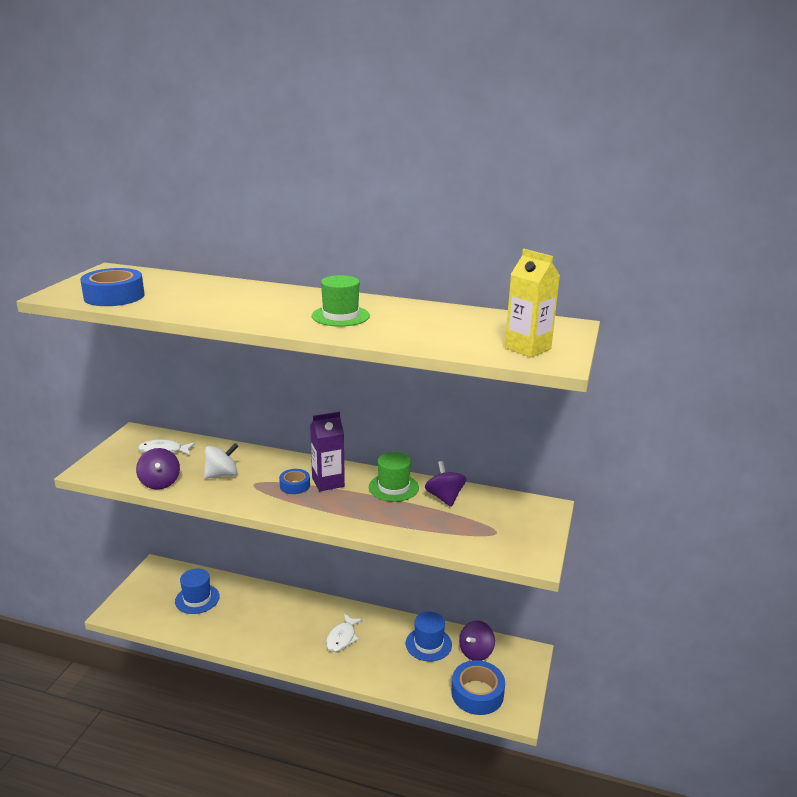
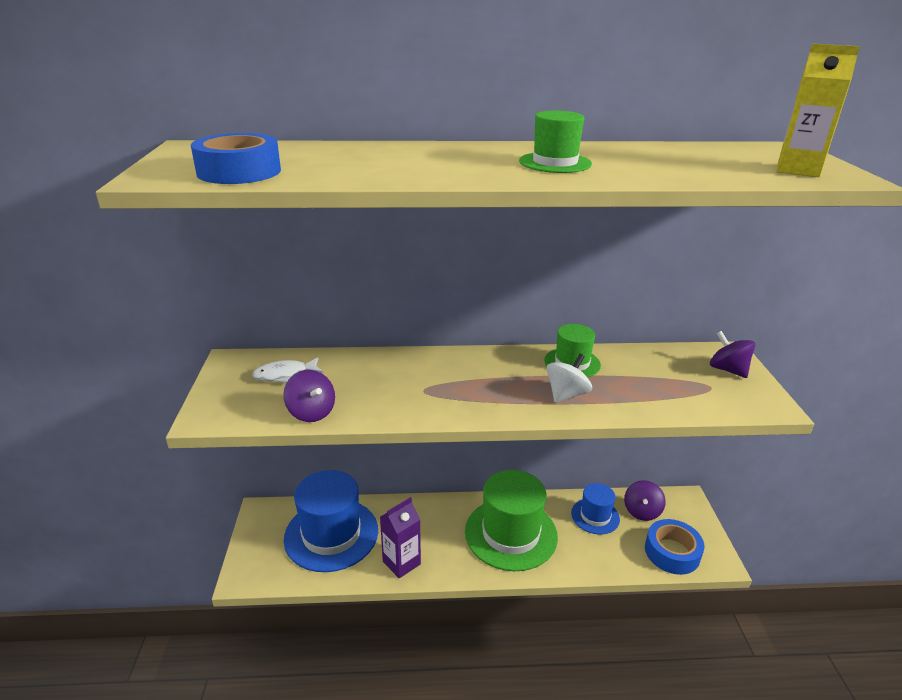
camera: 20 degrees left, 5 degrees up
(197, 599) = (331, 534): blue hat -> blue hat, size x1.87
(222, 475) = (378, 387): white spinning top -> white spinning top (566, 394)
(295, 485) = (470, 382): blue tape -> none
(328, 482) = (501, 371): purple carton -> purple carton (401, 563)
(342, 638) = (510, 533): white fish -> green hat
(444, 497) = (630, 363): purple spinning top -> purple spinning top (727, 370)

